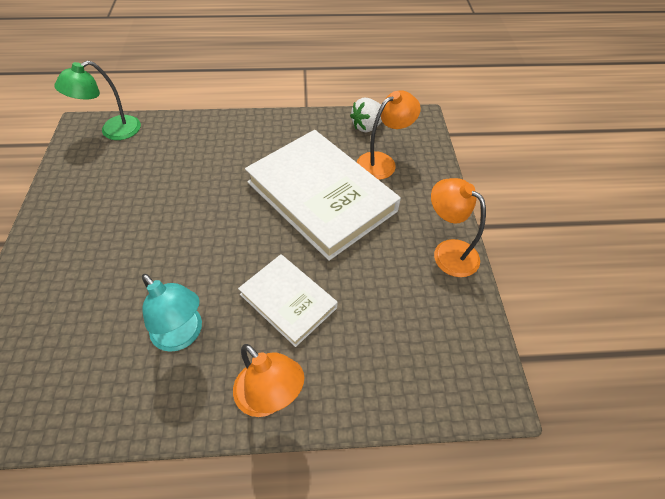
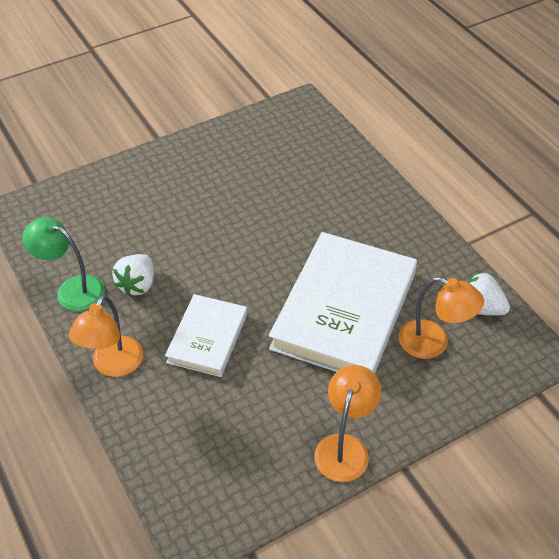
camera: 65 degrees right, 5 degrees down
(113, 131) = (312, 125): green lamp -> green lamp (72, 289)
(183, 335) = (137, 285): turquoise lamp -> white strawberry

